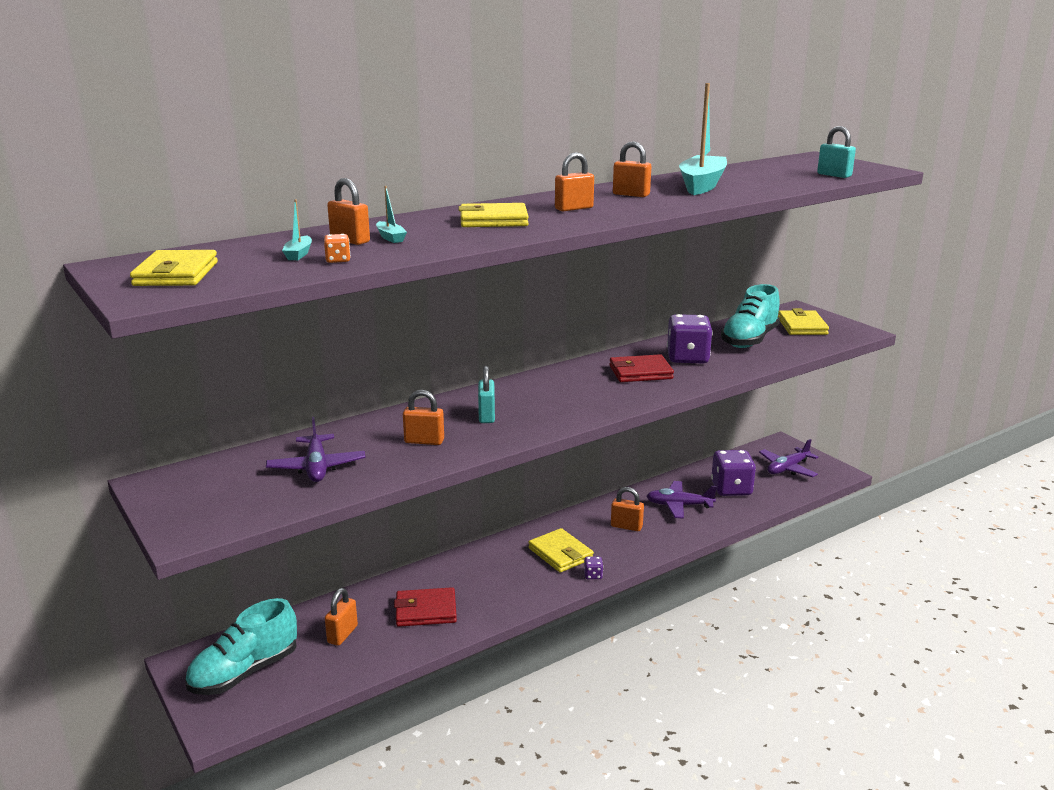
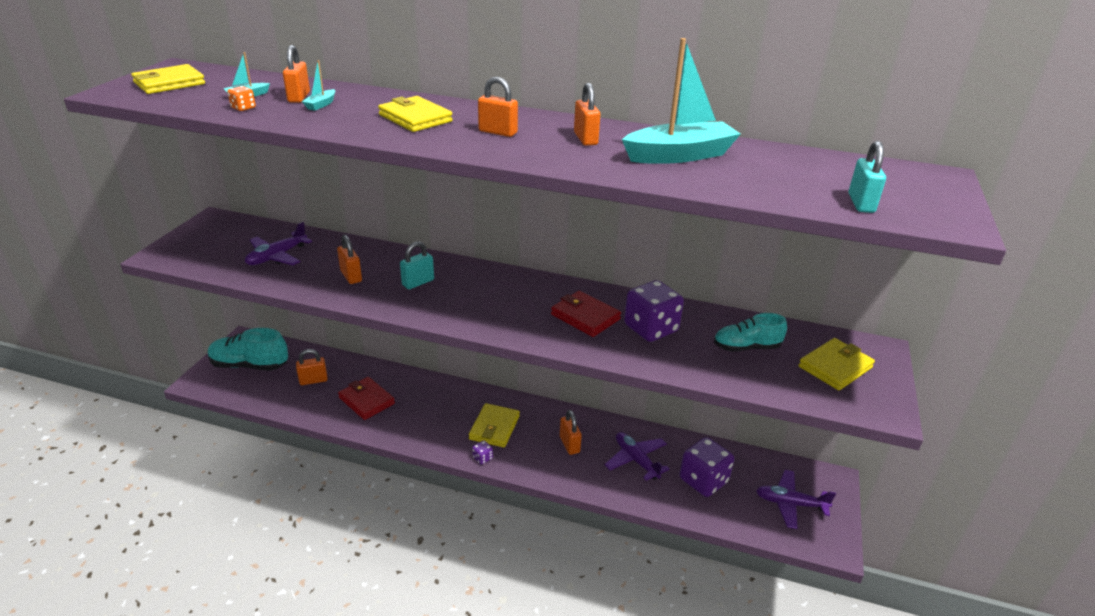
camera: 50 degrees right, 10 degrees up
(749, 340) = (746, 347): turquoise shoe -> turquoise shoe, size x0.65

